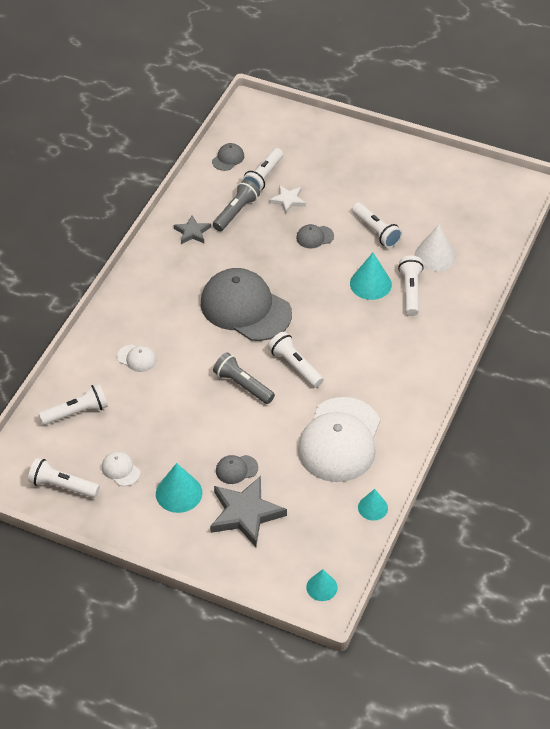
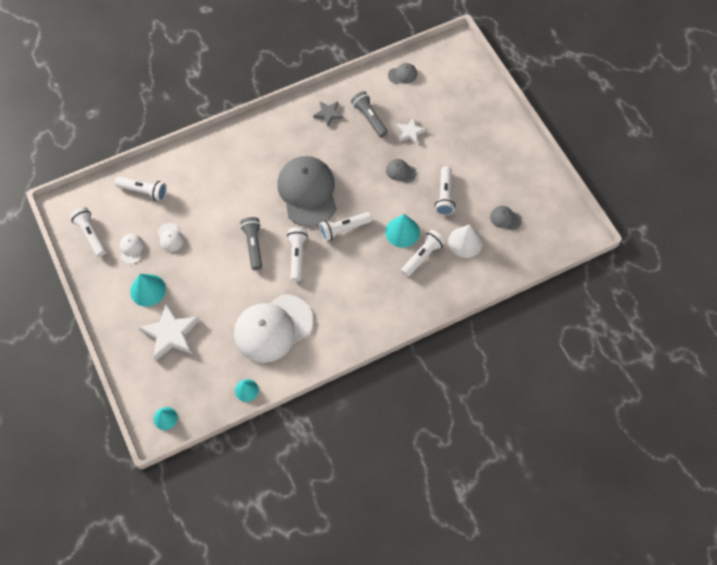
camera: 40 degrees right, 15 degrees up
(137, 358) = (211, 180): white cap -> white cap (170, 237)
(236, 212) = (369, 118): grey flashlight -> grey flashlight turned 105 degrees counterclockwise
(236, 469) = (194, 300): grey cap -> grey cap (505, 218)
(245, 514) = (171, 334): grey star -> white star
(263, 177) = (411, 104): white flashlight -> white flashlight (343, 229)

